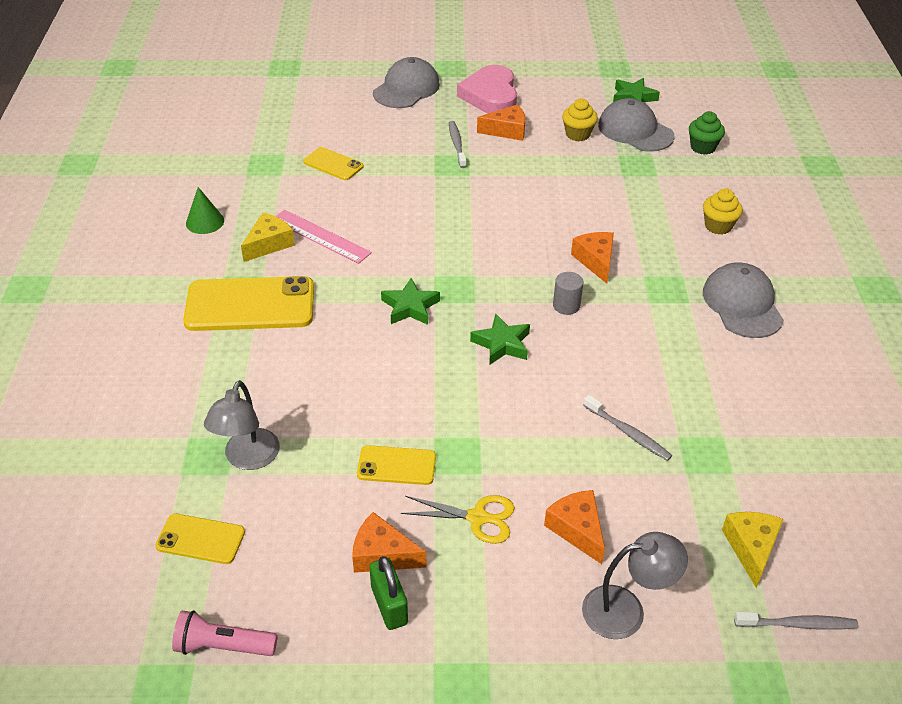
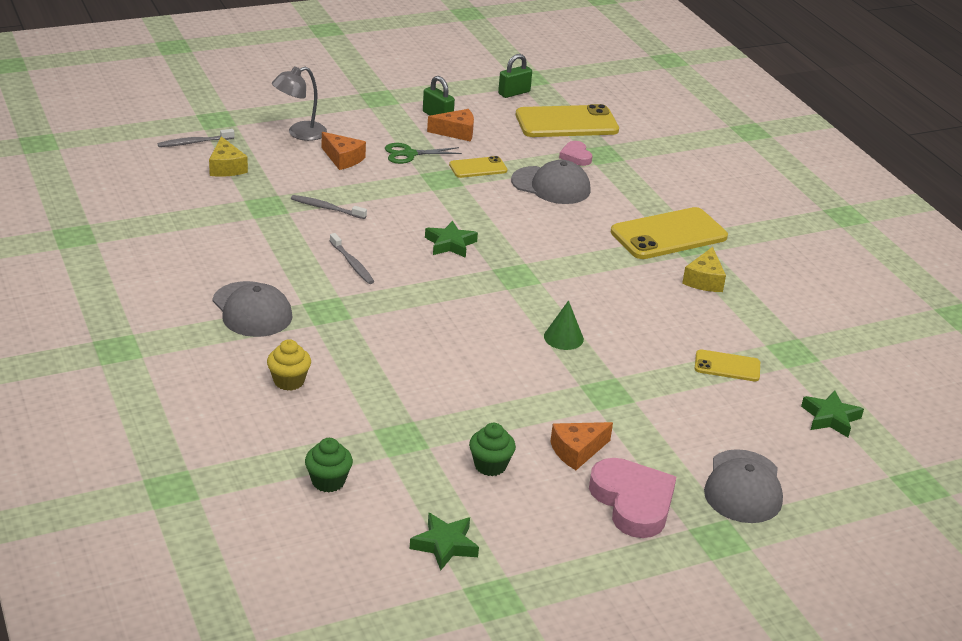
camera: 155 degrees right, 10 degrees down
(200, 539) = (566, 123): yellow phone -> yellow phone, size x1.91
(205, 222) = (779, 287): green cone -> green cone (563, 337)
(223, 646) = (514, 93): pink flashlight -> green padlock
(248, 459) = (576, 156): grey lamp -> pink heart
(320, 236) = (667, 295): pink ruler -> none
(410, 307) = (542, 255): green star -> green star (830, 418)
(457, 144) = (620, 419): grey toothbrush -> grey toothbrush (352, 264)
(477, 518) = (409, 154): yellow scissors -> green scissors
(566, 305) = (412, 280): grey cylinder -> none
(578, 134) = (490, 465): yellow cupcake -> green cupcake
(595, 261) = (403, 322): orange cheese -> none
(635, 131) = (421, 488): grey cap -> grey cap (551, 186)

